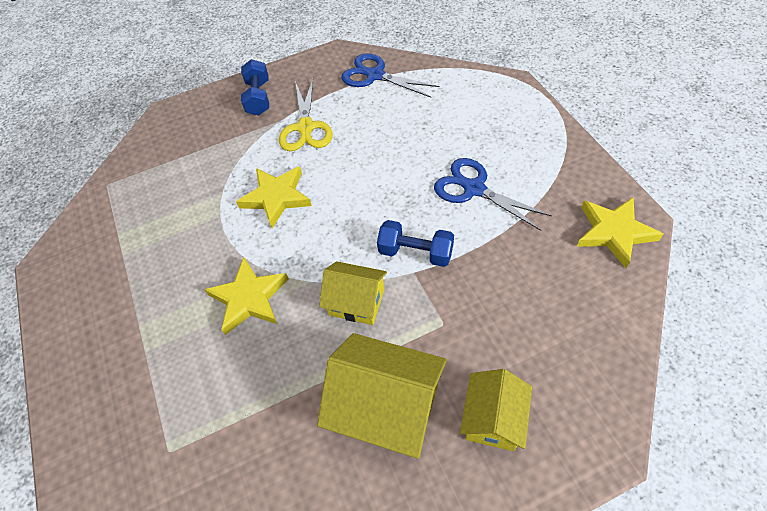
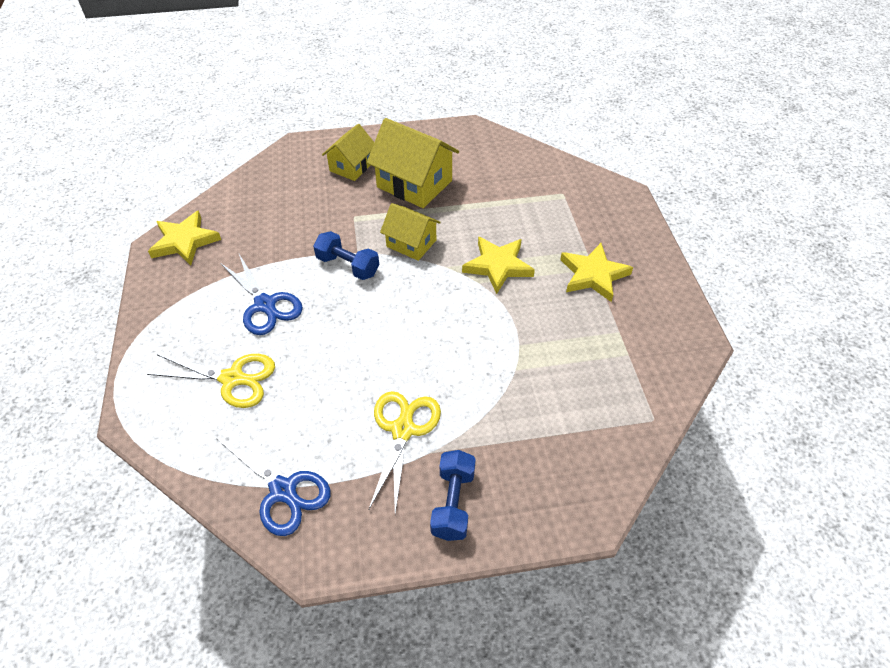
camera: 170 degrees left, 5 degrees down
(276, 197) = (457, 348): yellow star -> yellow star (593, 275)
(458, 125) = (232, 378): none -> yellow scissors

